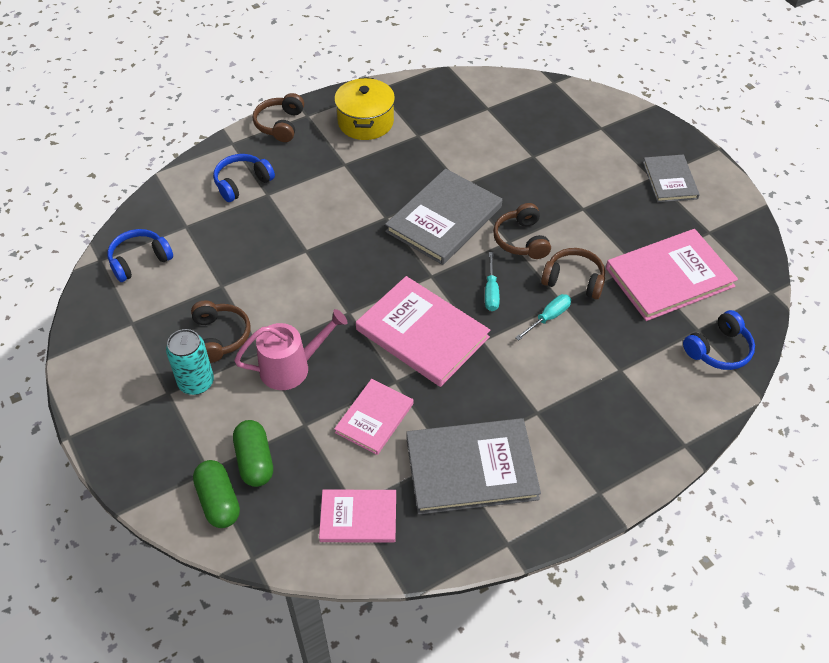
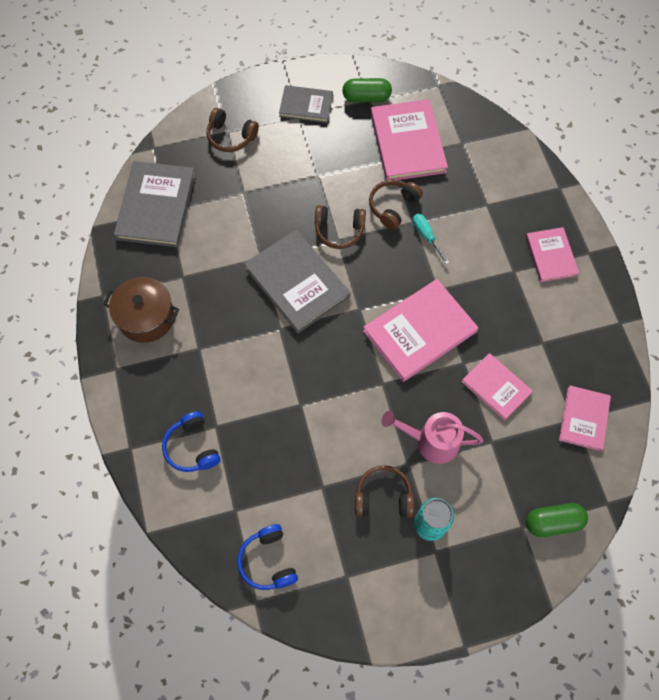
camera: 75 degrees left, 15 degrees up
(254, 461) = (519, 487): green capsule -> green capsule (366, 98)
(280, 124) = (120, 397): brown headphones -> brown headphones (231, 137)
(291, 367) = (431, 441): pink watering can -> pink watering can turned 75 degrees counterclockwise
(365, 122) = (146, 317): yellow pot -> brown pot
(471, 468) = (554, 329): grey book -> grey book (156, 206)
(491, 292) = (389, 269): turquoise screwdriver -> none
(576, 449) = (551, 256): none -> pink book
(719, 349) = (483, 137): blue headphones -> none

